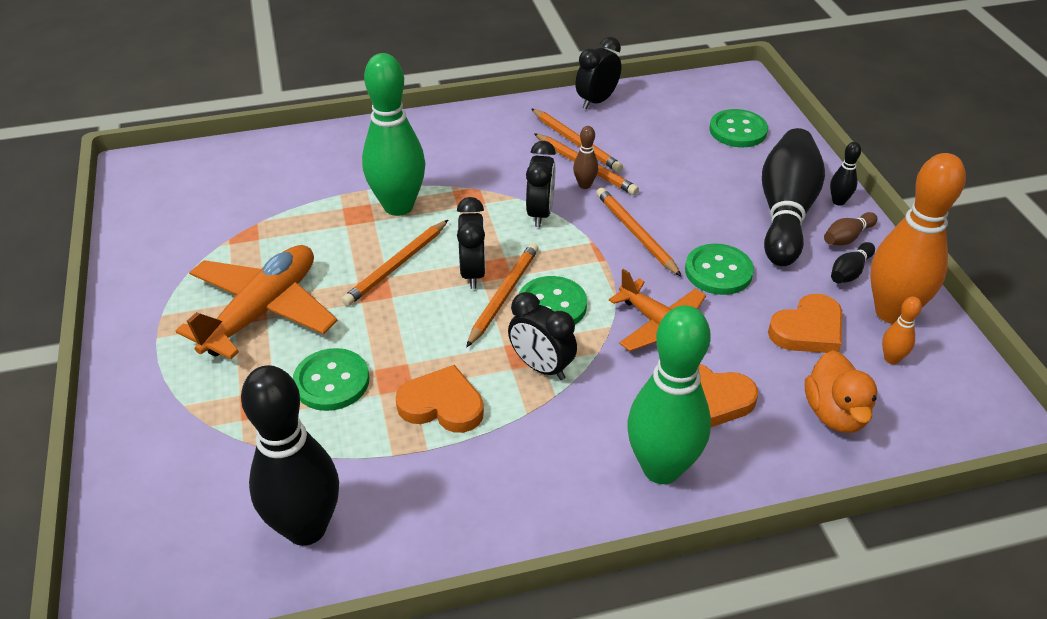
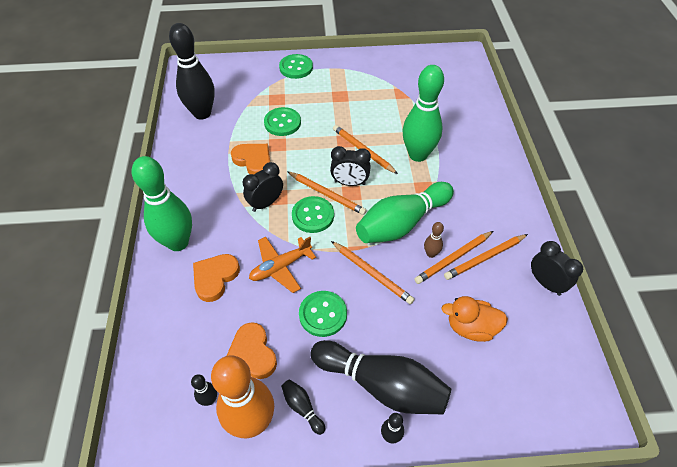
camera: 100 degrees right, 10 degrees up
(262, 311) = (338, 100): orange plane -> none
(442, 405) = (253, 161): orange heart -> orange heart turned 75 degrees counterclockwise
(540, 213) = (401, 223): black clock -> green bowling pin
(636, 234) = (372, 273): orange pencil -> orange pencil turned 60 degrees clockwise
(738, 130) = (502, 384): green button -> green button (296, 67)
(835, 413) = (179, 343): orange duck -> orange duck (471, 327)
(847, 237) = (342, 423): brown bowling pin -> none
(891, 358) = (209, 399): orange bowling pin -> black bowling pin

